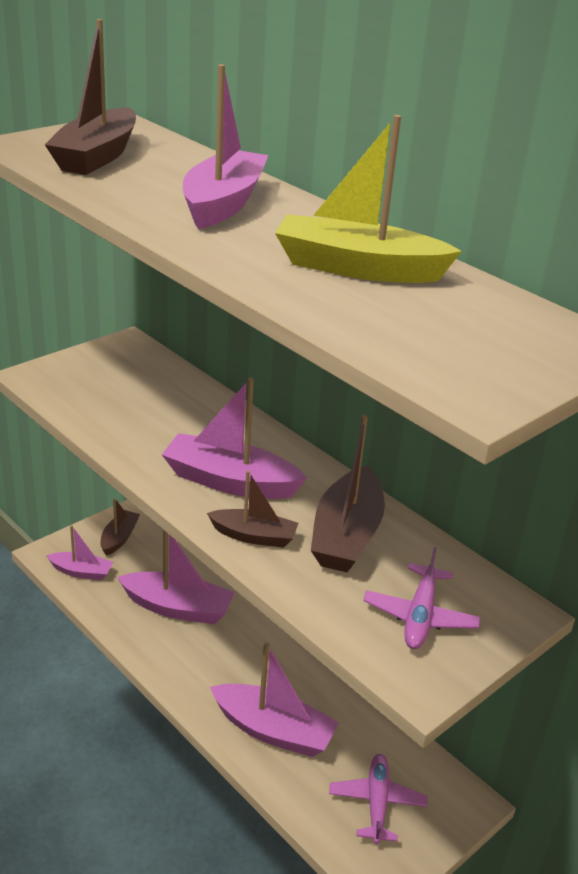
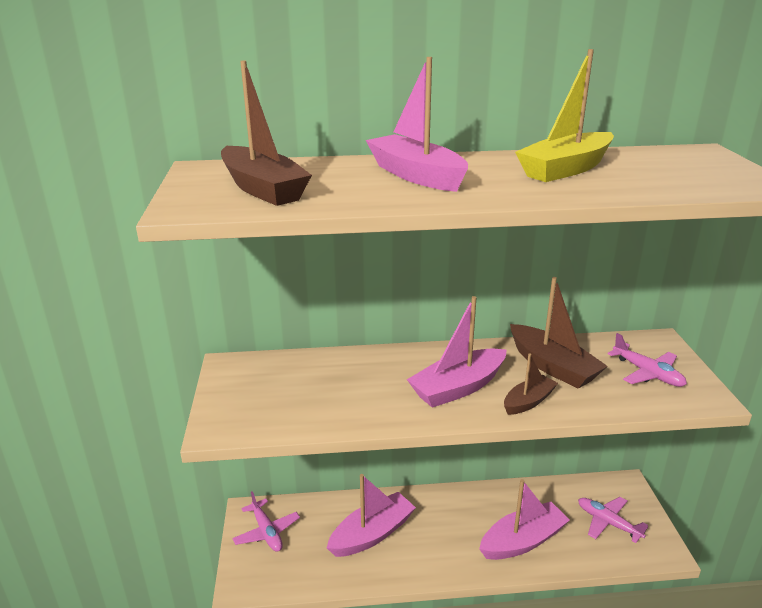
camera: 50 degrees left, 5 degrees down
(81, 572) = (282, 573): pink boat -> none
(119, 538) = (267, 532): brown boat -> pink plane

